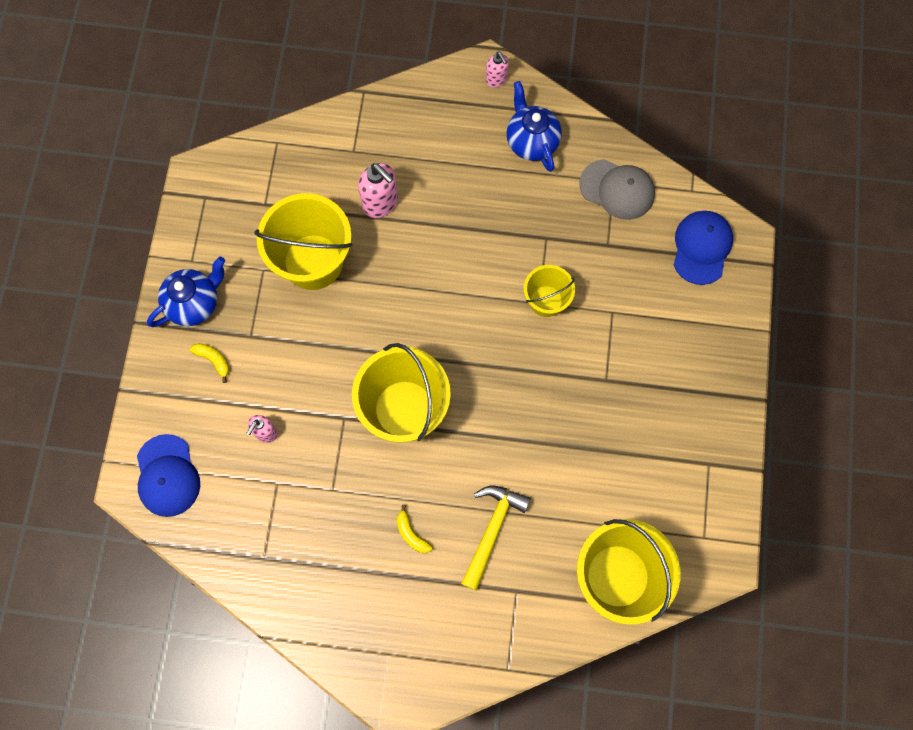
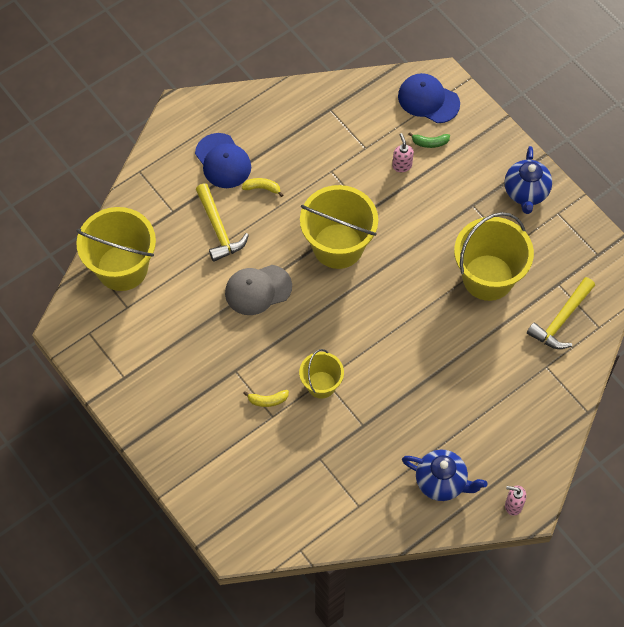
camera: 135 degrees right, 10 degrees down
(213, 360) = (477, 174): yellow banana -> yellow banana (267, 400)
(216, 431) = (430, 143): none -> green banana
(298, 174) = (561, 320): none -> yellow hammer
(380, 203) = (490, 350): pink soap dispenser -> none
(617, 189) = (350, 502): grey cap -> grey cap (258, 290)
(702, 247) = (255, 514): blue cap -> blue cap (223, 161)

